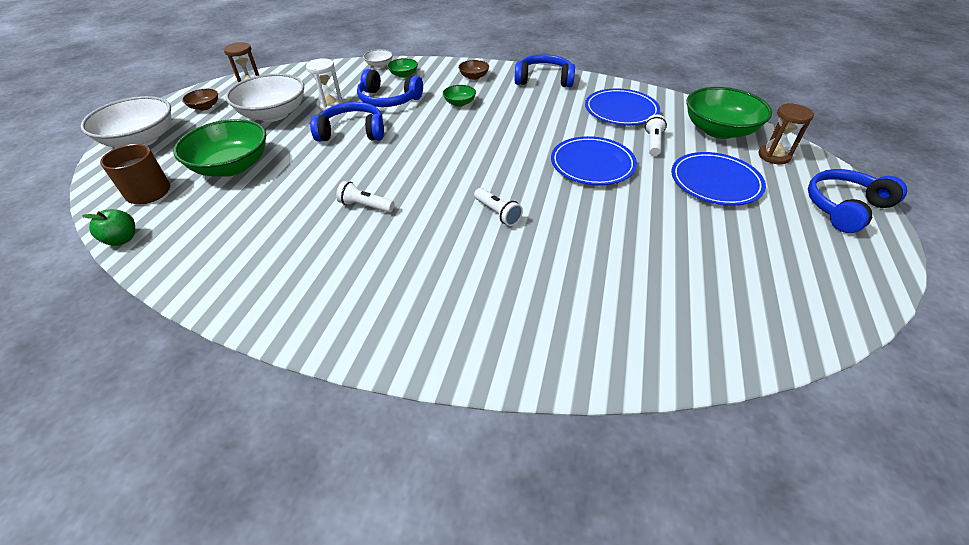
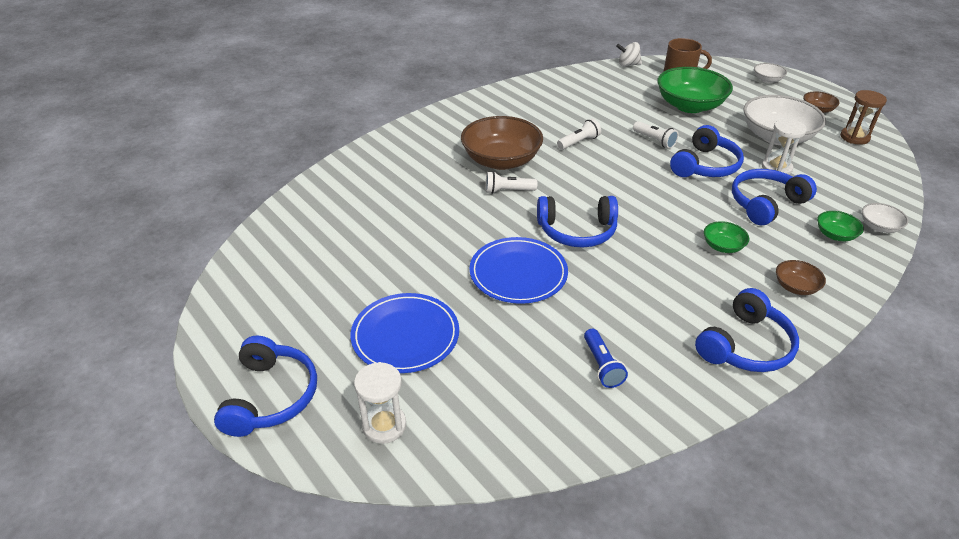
camera: 125 degrees right, 5 degrees down
(122, 239) = (628, 65): green apple -> white spinning top
(141, 140) = (767, 80): white bowl -> white bowl, size x0.47
(449, 241) = (501, 160): none -> brown bowl
(512, 158) = (577, 231): none -> blue headphones
(621, 110) = (602, 365): blue plate -> blue flashlight
(653, 142) = (510, 342): white flashlight -> white flashlight (654, 140)
(719, 130) = (476, 423): green bowl -> none
(774, 156) = (384, 425): brown hourglass -> white hourglass

